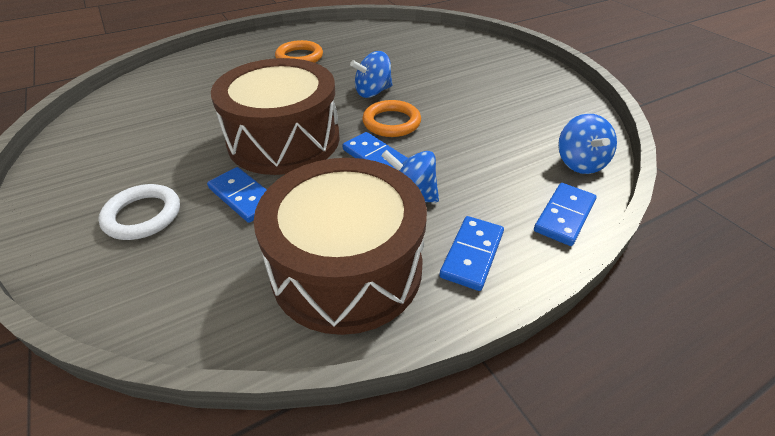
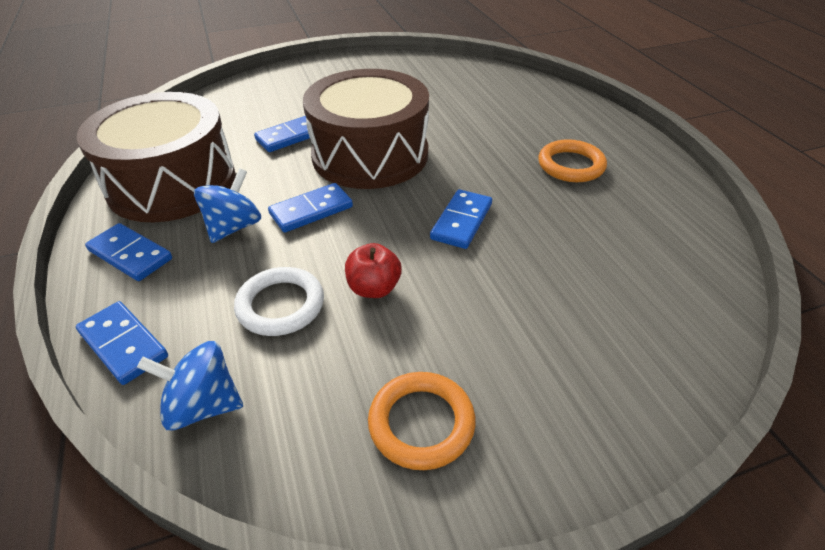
camera: 100 degrees right, 0 degrees up
(143, 215) = (293, 98): white ring -> white ring (280, 305)
(373, 92) = (461, 221): blue spinning top -> blue domino
(391, 122) = (379, 230): orange ring -> orange ring (421, 423)
(452, 117) = (374, 288): none -> red apple

